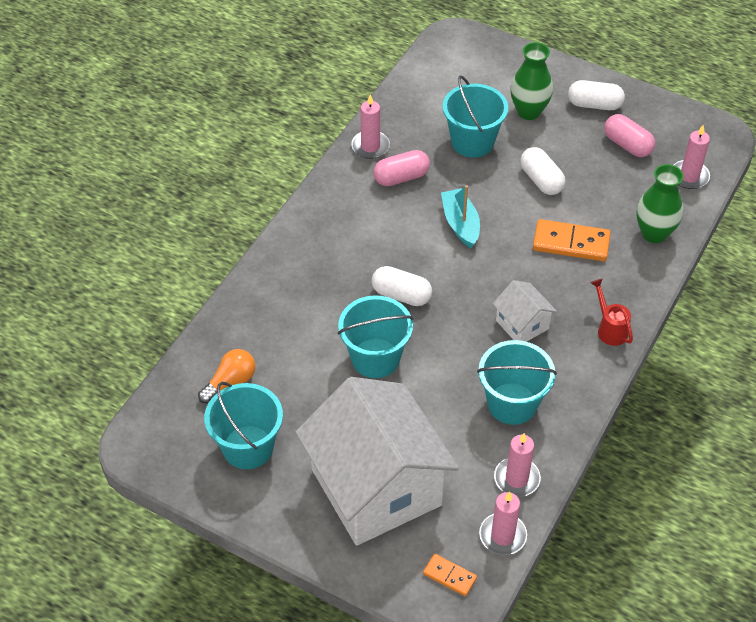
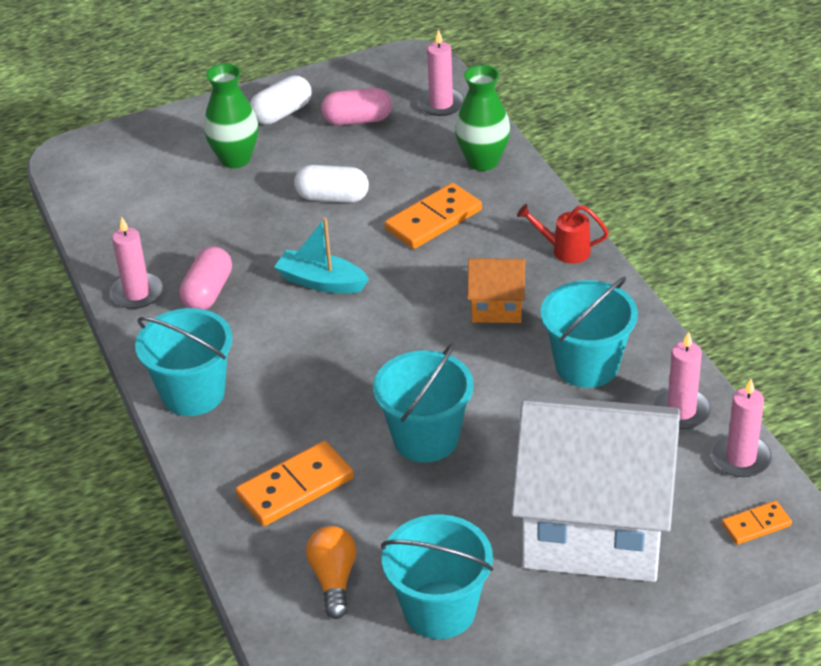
camera: 50 degrees left, 10 degrees down
(284, 320) = (295, 487): none -> orange domino
(401, 295) = (364, 374): white capsule -> none
(472, 142) = (225, 217): turquoise bucket -> turquoise bucket (193, 393)
(522, 324) = (497, 306): white house -> orange house

